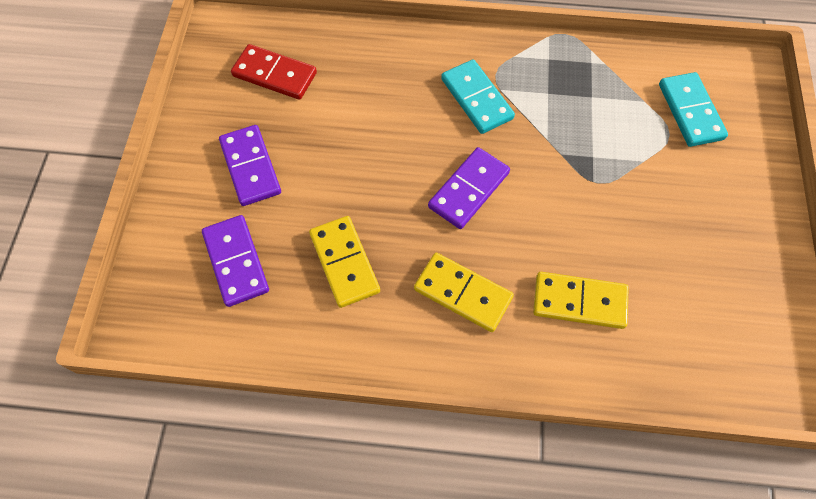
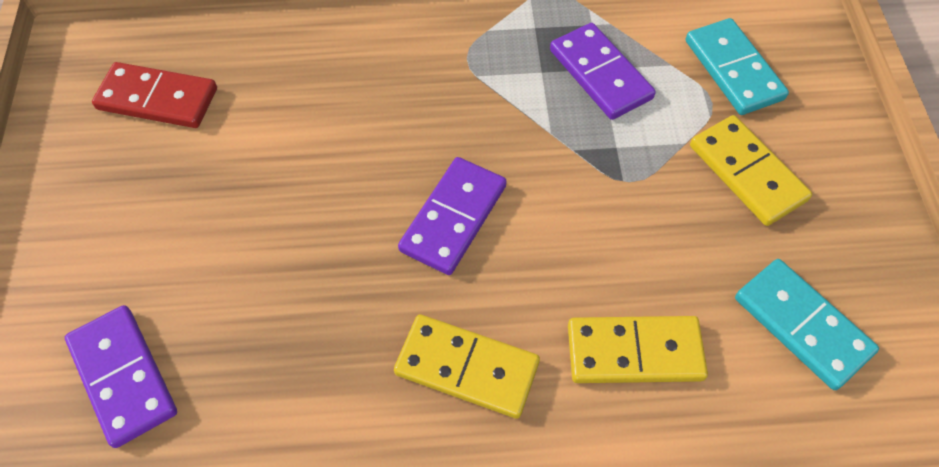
camera: 10 degrees left, 5 degrees down
(251, 167) = (134, 233): purple domino -> purple domino (600, 74)
(344, 262) = (288, 351): yellow domino -> yellow domino (747, 173)
(476, 99) = (446, 93): turquoise domino -> turquoise domino (801, 325)

